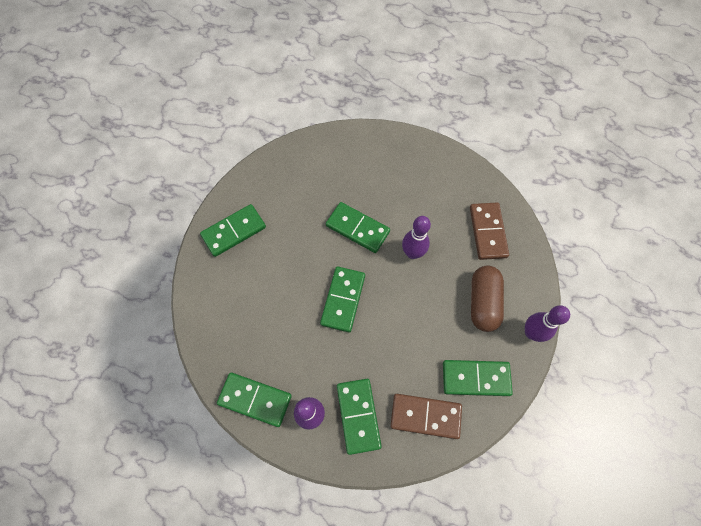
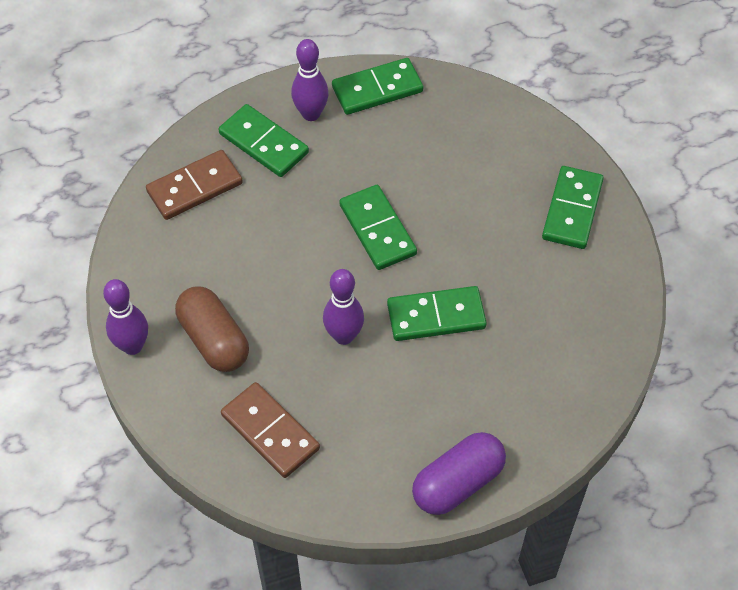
camera: 140 degrees right, 10 degrees down
(418, 149) = (457, 482): none -> purple capsule
(476, 378) = (166, 256): green domino -> none

